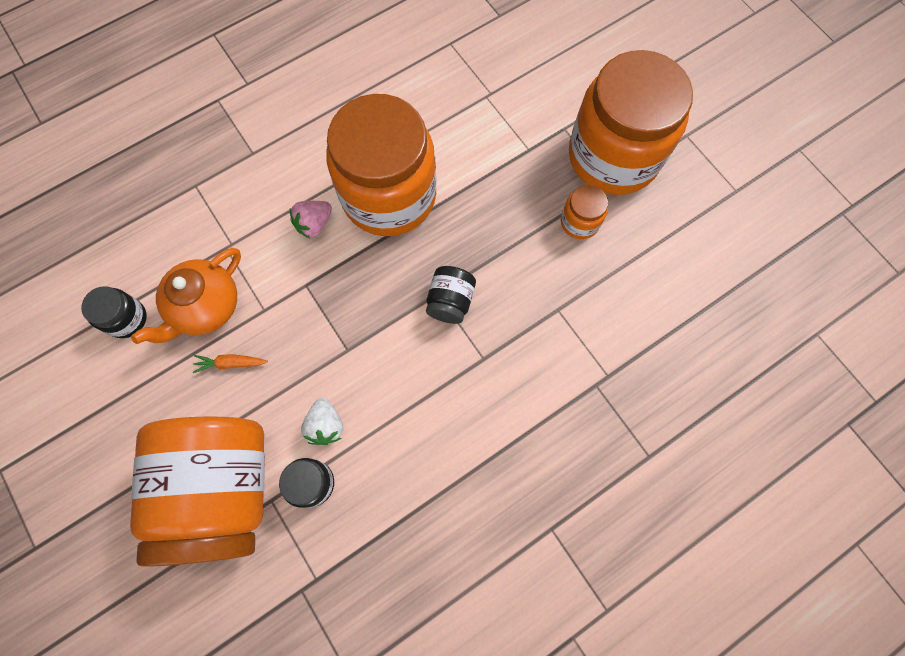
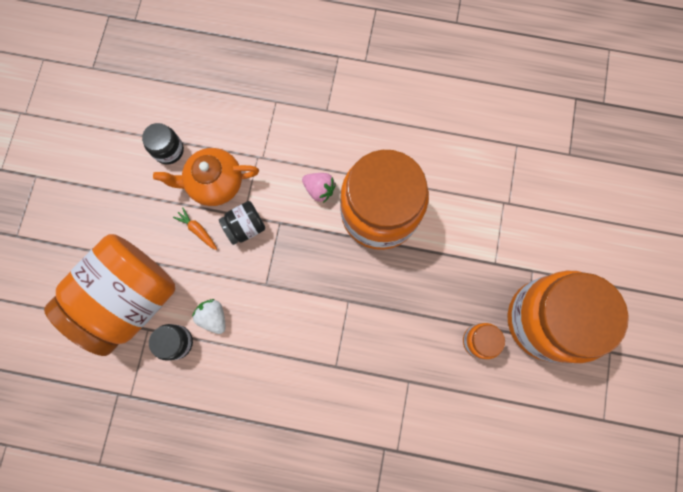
camera: 45 degrees right, 5 degrees up
(314, 224) = (319, 189): pink strawberry -> pink strawberry turned 150 degrees counterclockwise
(326, 425) = (213, 317): white strawberry -> white strawberry turned 105 degrees clockwise
(450, 301) = (351, 313): black jar -> black jar (245, 227)

